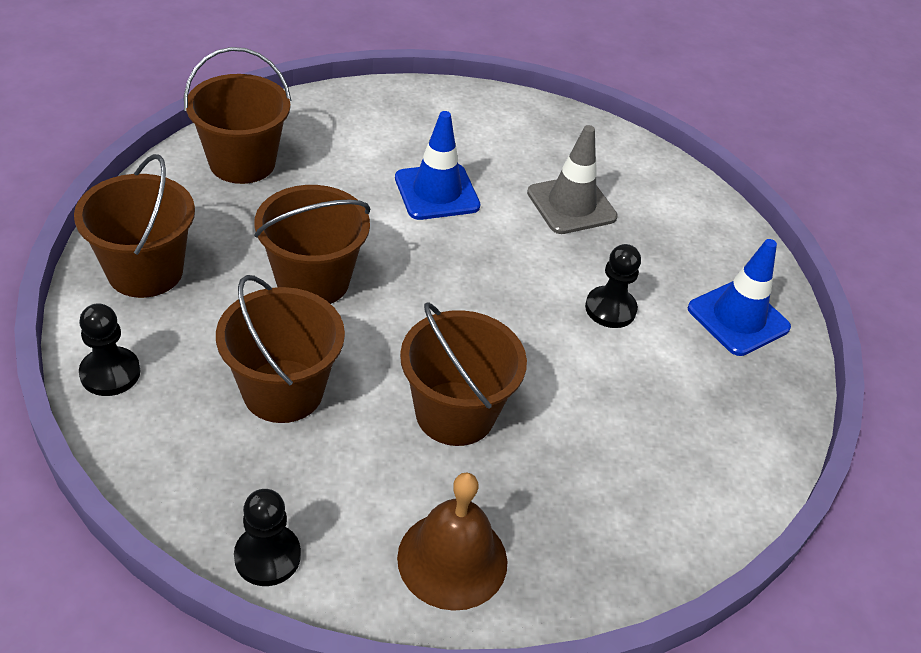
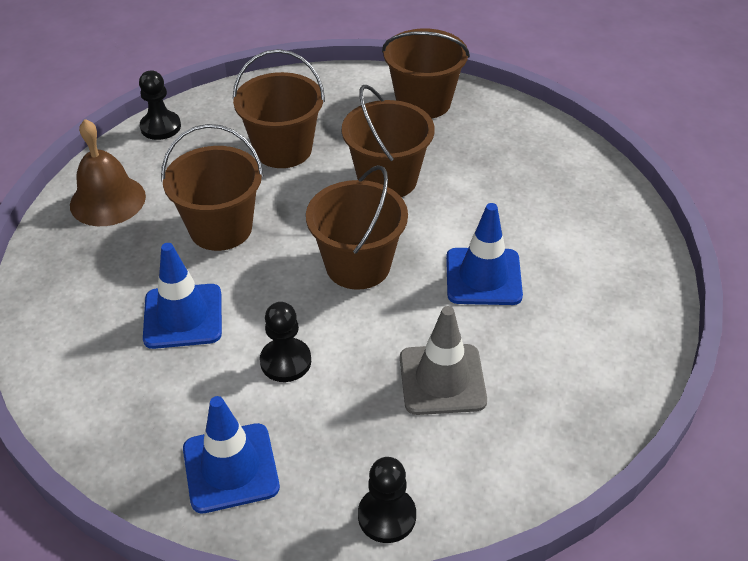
camera: 115 degrees right, 0 degrees up
(110, 373) = (332, 82): black pawn -> black pawn (387, 516)
(242, 162) = (546, 161): brown bucket -> brown bucket (358, 265)
(600, 406) = (183, 316): none -> blue traffic cone

